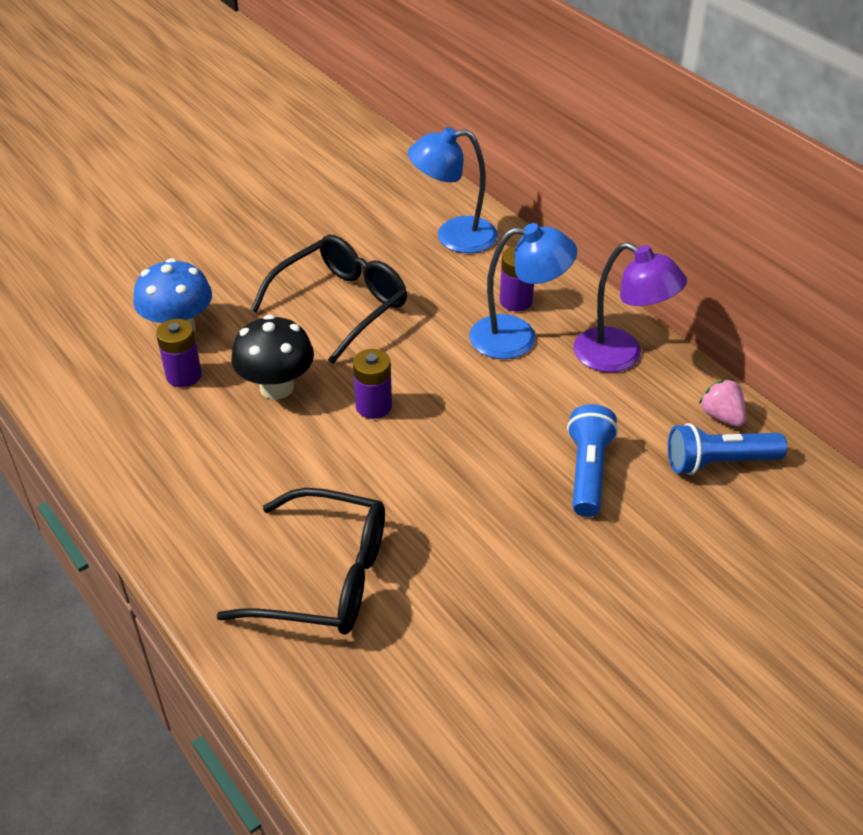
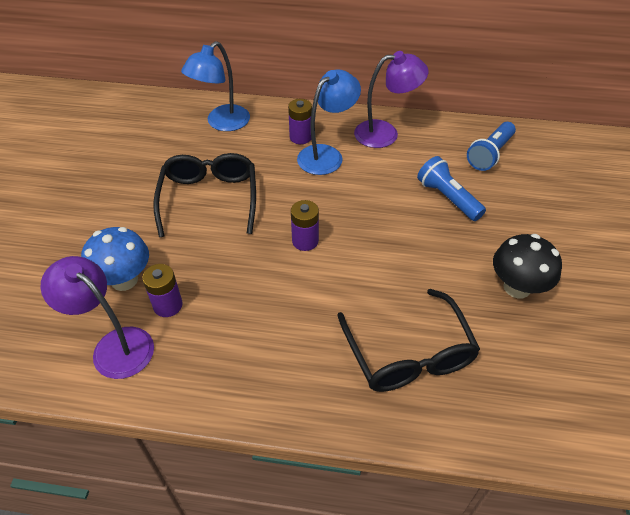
camera: 45 degrees left, 5 degrees up
(106, 377) = (114, 345): none -> purple lamp
(276, 387) = (236, 270): black mushroom -> black mushroom (517, 287)
(323, 577) = (408, 352): black glasses -> black glasses turned 105 degrees clockwise
(721, 416) = (463, 133): pink strawberry -> none

